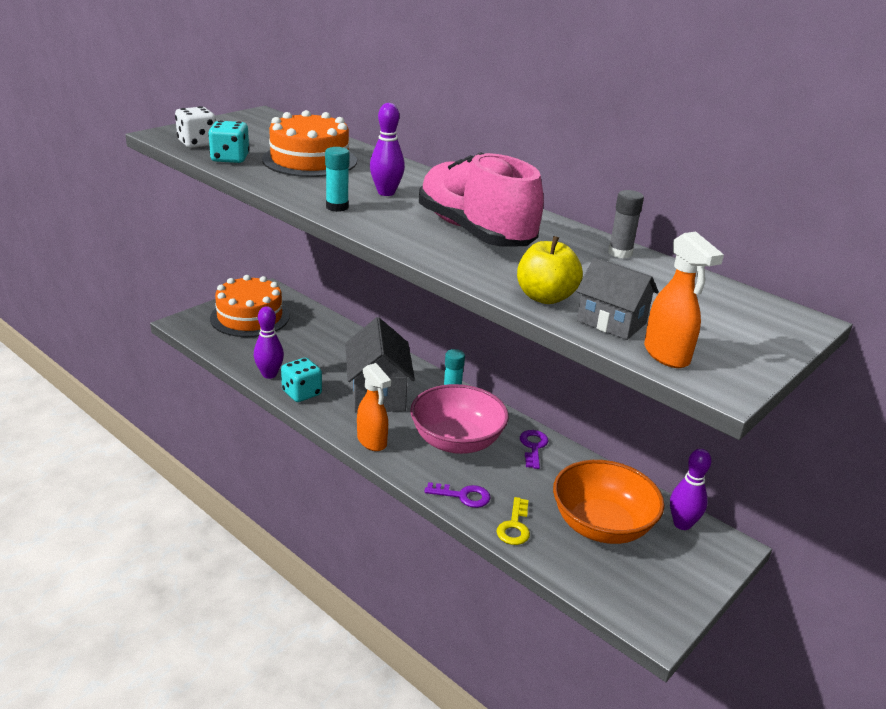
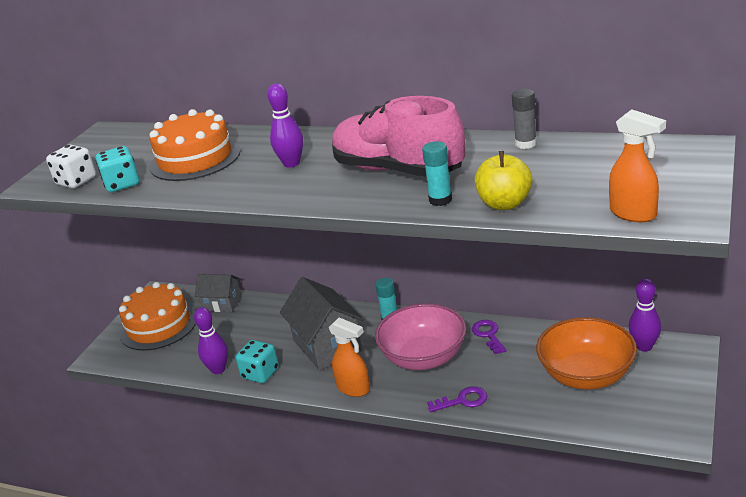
camera: 15 degrees left, 0 degrees up
(337, 207) = (263, 192): turquoise glue stick -> turquoise glue stick (440, 200)
(514, 526) = (521, 407): yellow key -> none
(611, 322) = (571, 204): grey house -> grey house (222, 304)

